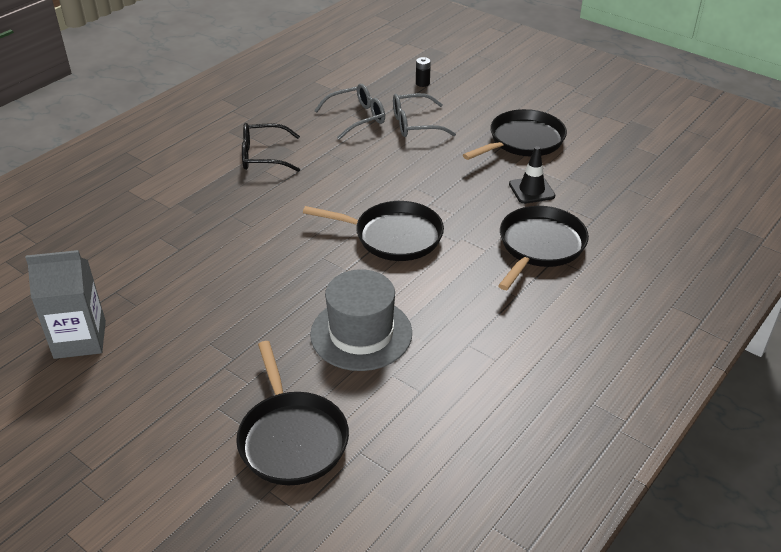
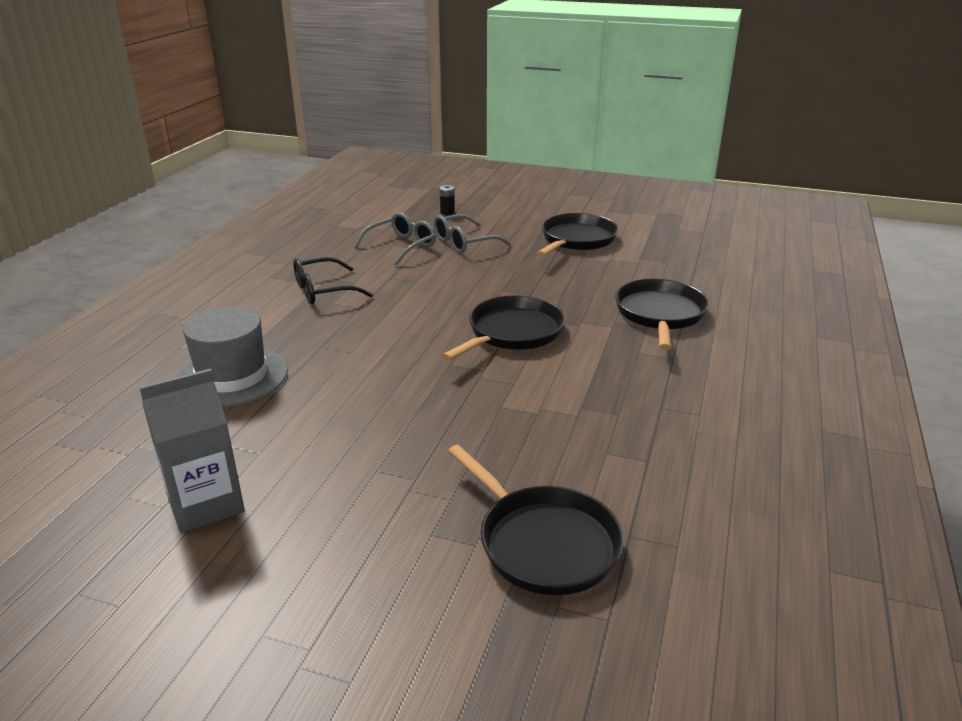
camera: 20 degrees left, 10 degrees down
(361, 333) = (544, 422): grey hat -> grey hat (232, 376)
(394, 236) = (512, 332): black pan -> black pan turned 45 degrees counterclockwise
(531, 190) = (615, 274): black traffic cone -> none

